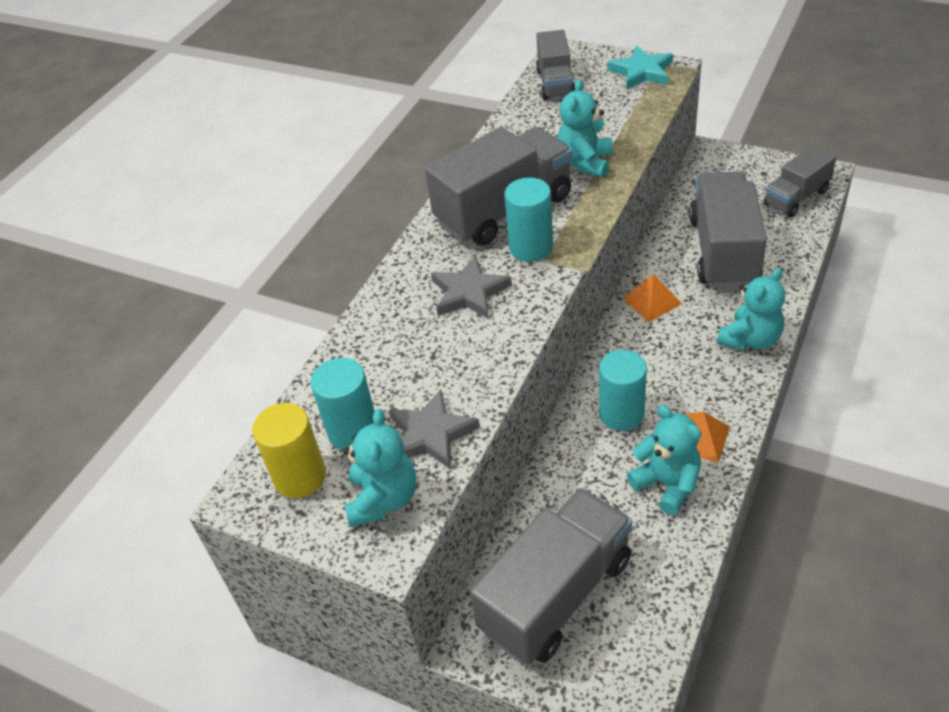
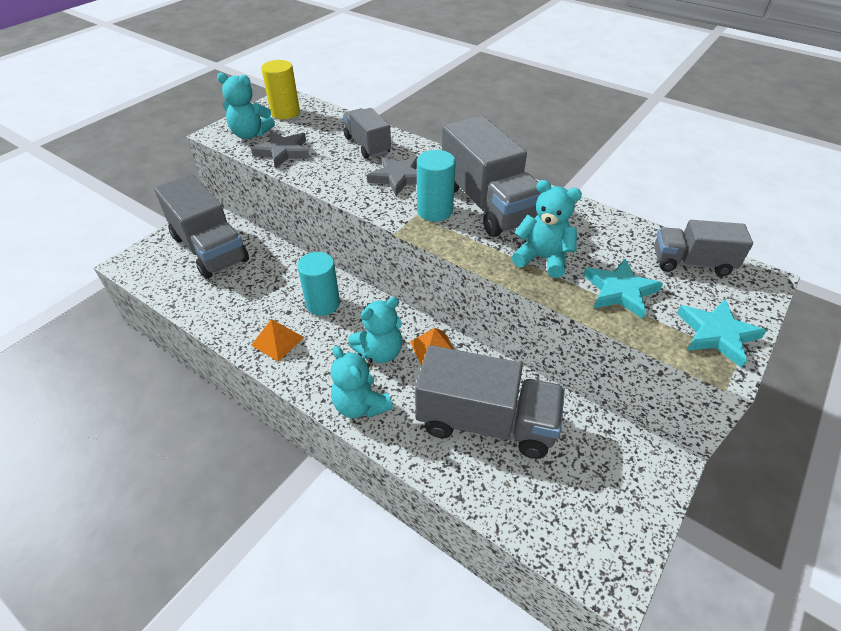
camera: 95 degrees right, 0 degrees up
(353, 431) = (305, 128): turquoise cylinder -> none
(612, 117) = (620, 291): none -> turquoise star
(667, 484) = (250, 313): turquoise teddy bear -> turquoise teddy bear (380, 352)
(796, 197) = (564, 527): grey truck -> grey truck (367, 145)

